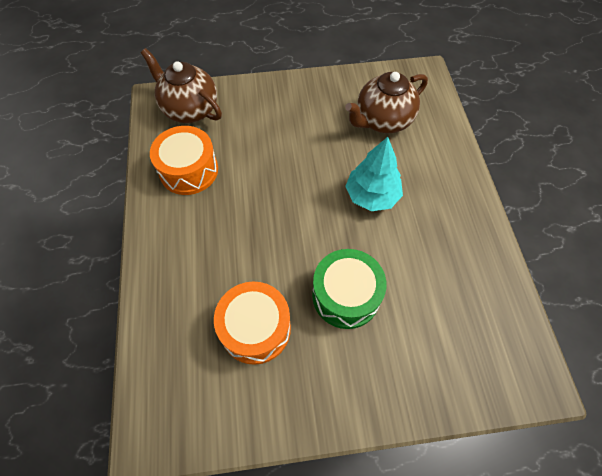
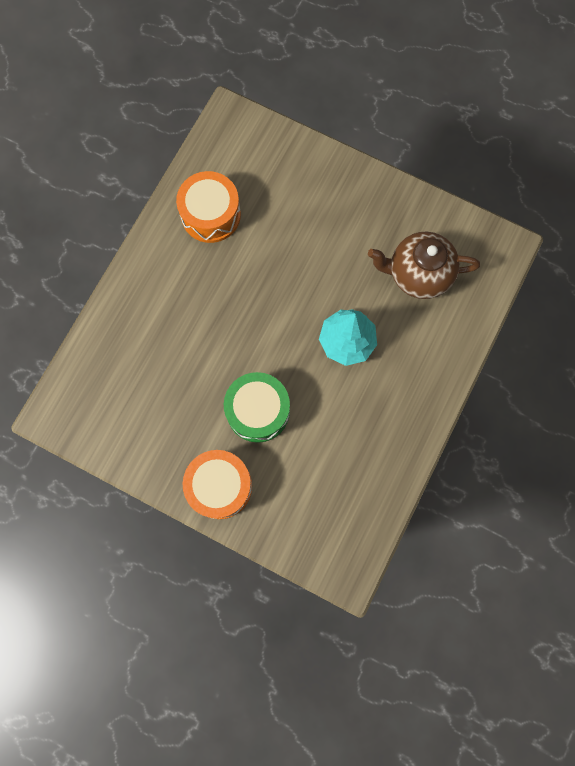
camera: 35 degrees right, 15 degrees up
(189, 109) = (251, 148): brown teapot -> none
(255, 328) = (172, 389): orange drum -> orange drum (219, 486)

